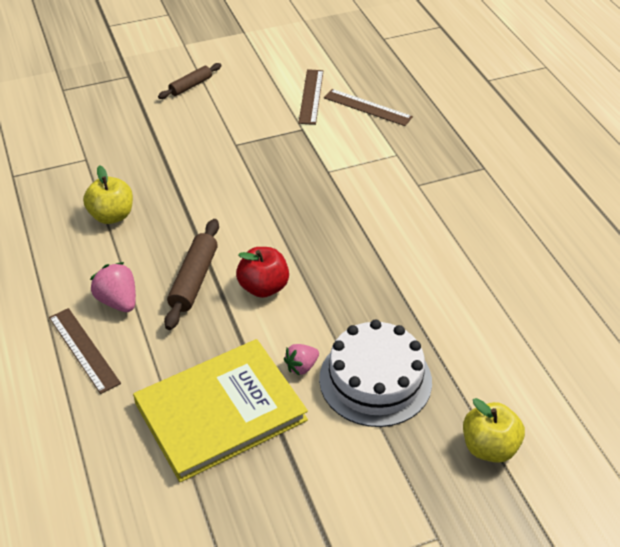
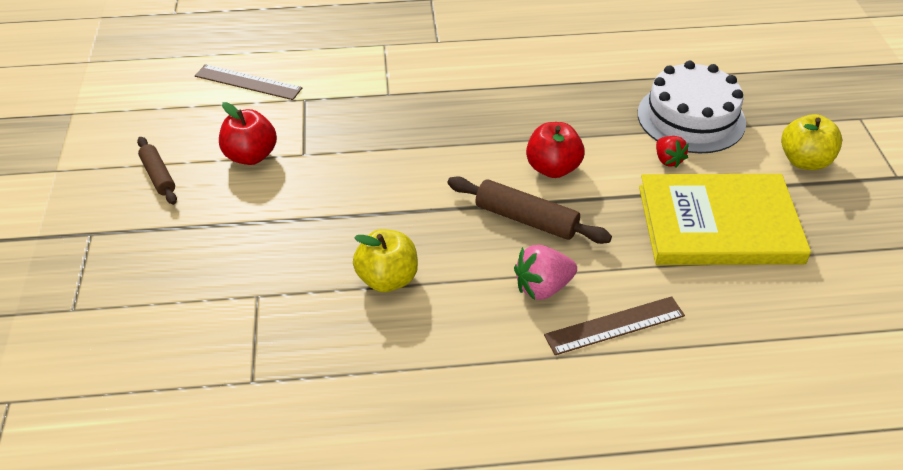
camera: 75 degrees left, 0 degrees up
(220, 412) = (719, 224): yellow book -> yellow book turned 75 degrees counterclockwise
(225, 120) = (251, 156): none -> red apple
(301, 367) = (668, 160): pink strawberry -> red strawberry
(367, 107) = (294, 47): brown ruler -> none
(489, 447) = (771, 72): yellow apple -> yellow apple (804, 161)

